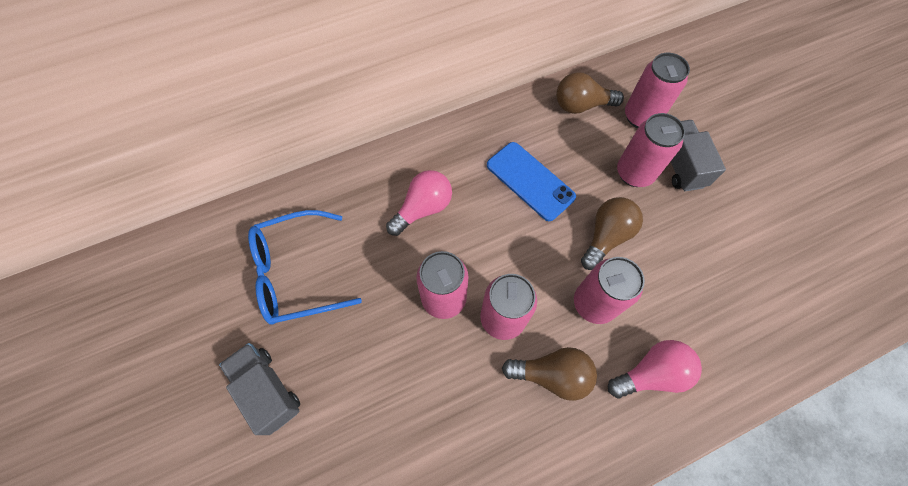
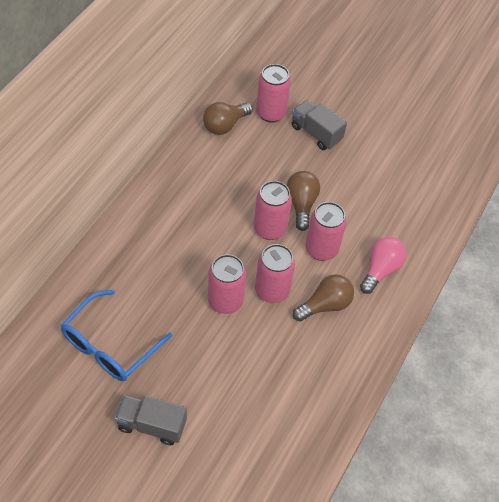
camera: 40 degrees left, 10 degrees down
(423, 208) = (166, 253): pink light bulb -> none
(530, 181) = (227, 195): blue phone -> none
(634, 173) = (292, 154): pink can -> pink can (270, 229)

